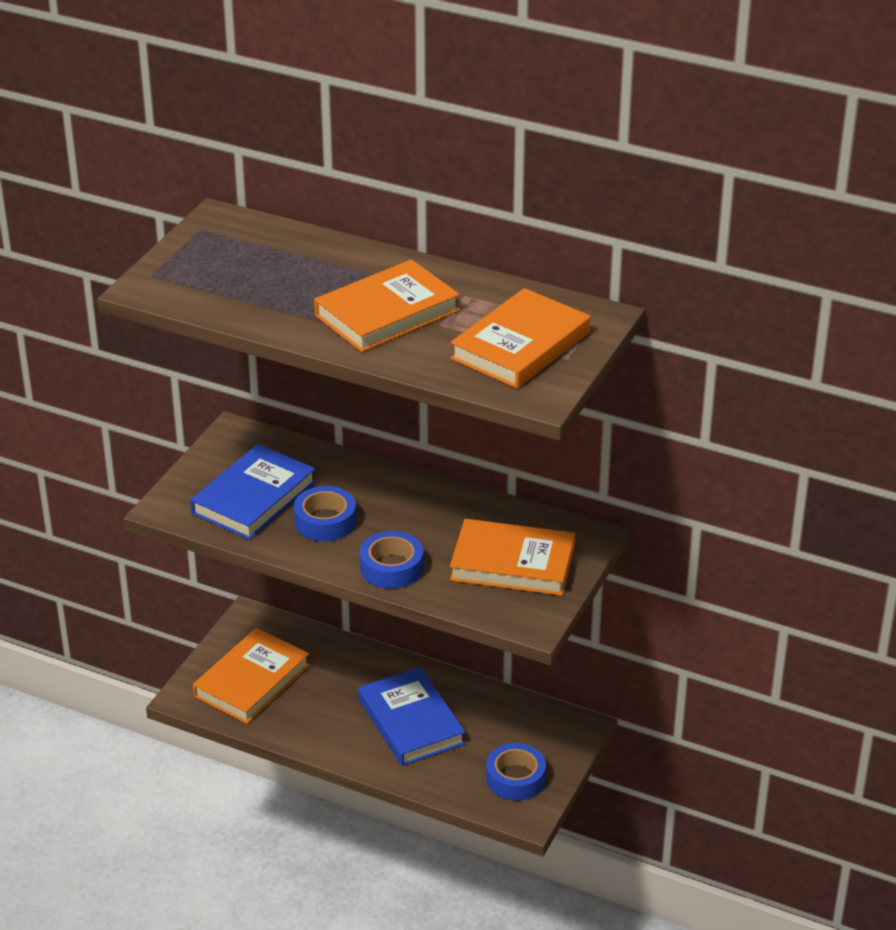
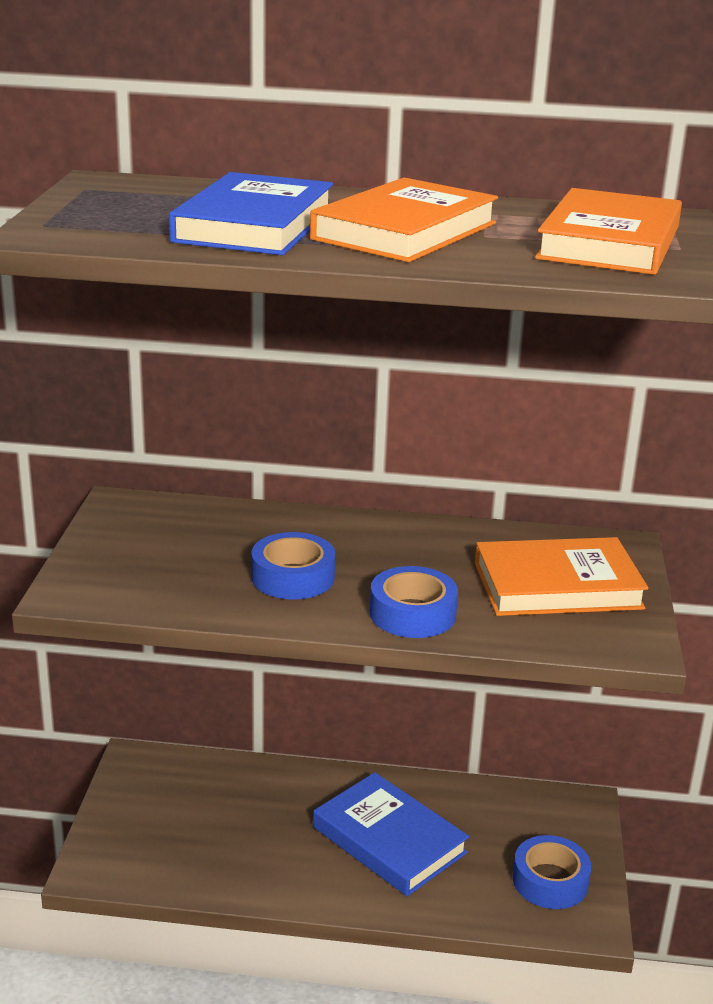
camera: 20 degrees left, 10 degrees down
(251, 681) = (169, 831): orange book -> none
(253, 498) = (183, 566): blue book -> blue book (254, 225)

